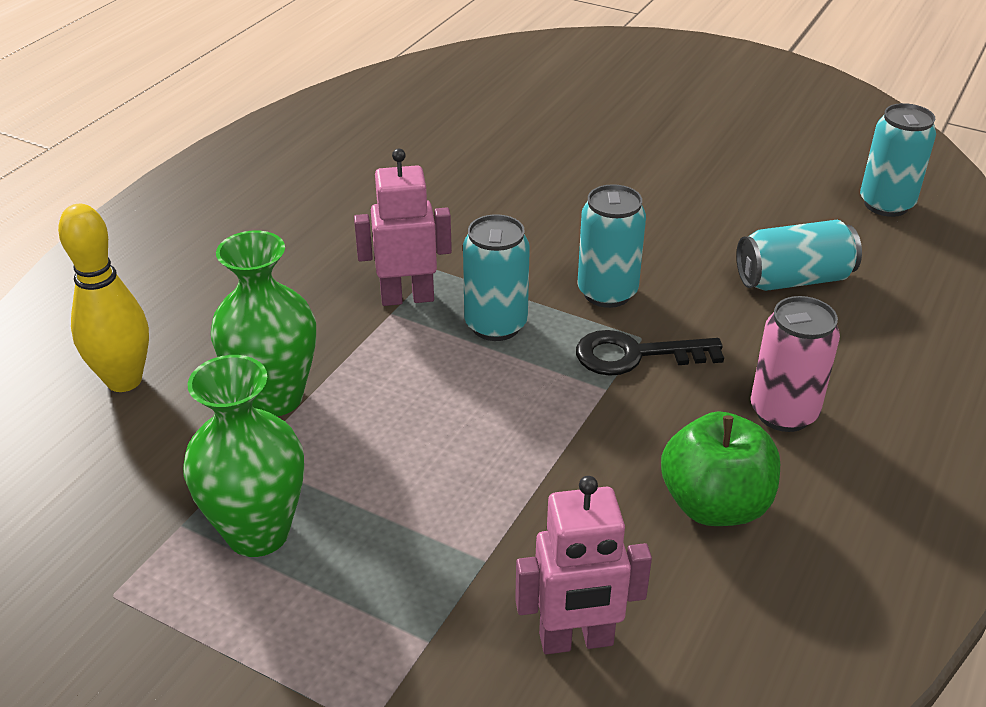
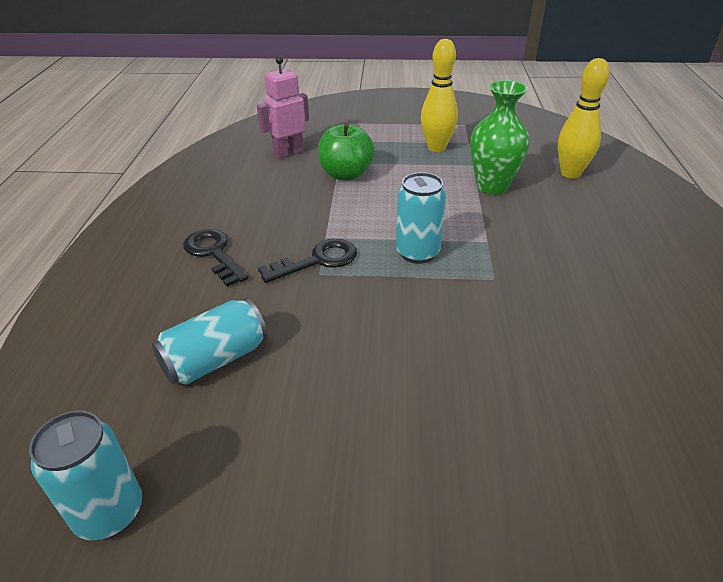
camera: 155 degrees right, 0 degrees up
(258, 532) = (436, 148): green vase -> yellow bowling pin
(407, 297) = (489, 253): pink robot -> none
(607, 292) = (360, 298): turquoise can -> none
(715, 505) = (244, 203): green apple -> green apple (346, 174)
(783, 413) = (213, 254): pink can -> black key

